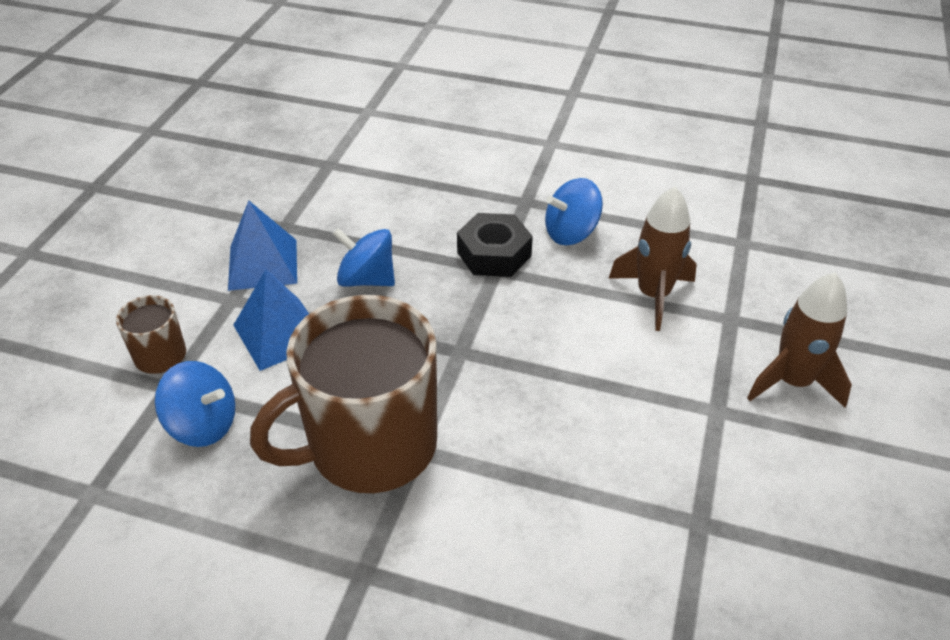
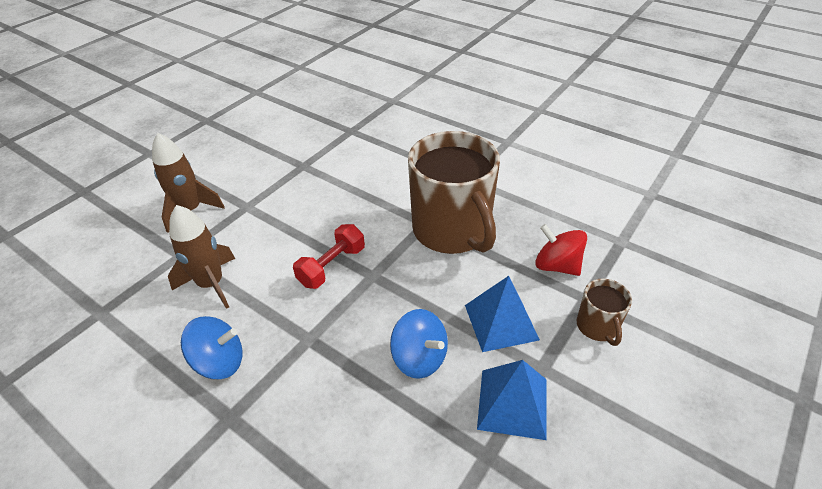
camera: 160 degrees left, 0 degrees up
(203, 424) = (557, 266): blue spinning top -> red spinning top
(369, 446) = (452, 230): brown mug -> brown mug turned 75 degrees clockwise
(494, 254) = (300, 356): black nut -> none
(520, 350) = (332, 266): none -> red dumbbell

